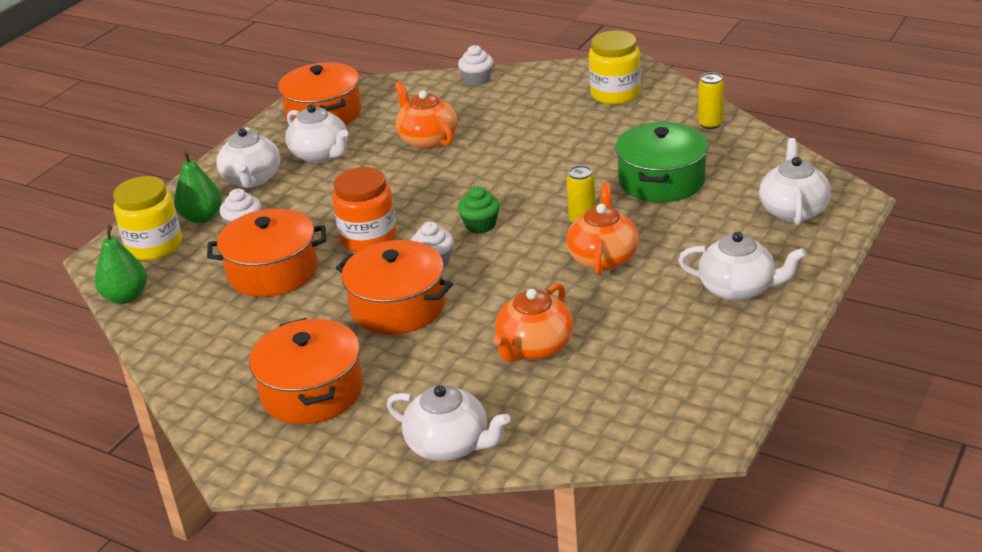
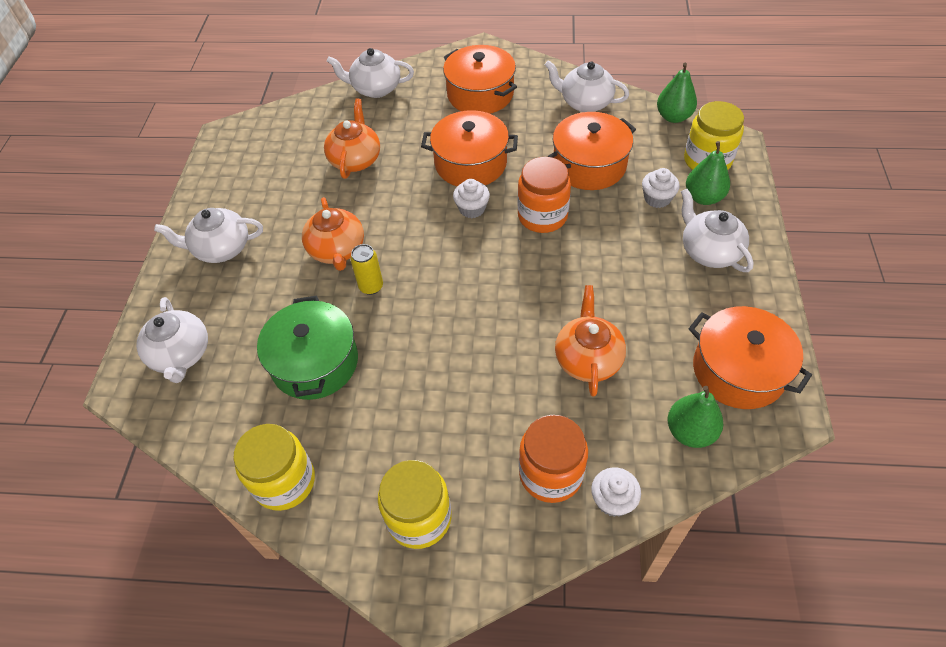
camera: 155 degrees right, 20 degrees up
(320, 154) = (677, 303): white teapot -> white teapot (585, 103)
(394, 95) = (690, 431): none -> green pear
(427, 139) = (588, 359): orange teapot -> orange teapot turned 120 degrees counterclockwise
(480, 225) = (458, 256): green cupcake -> none
(508, 95) = (550, 474): none -> orange jar
(710, 124) = (284, 481): yellow can -> yellow jar

